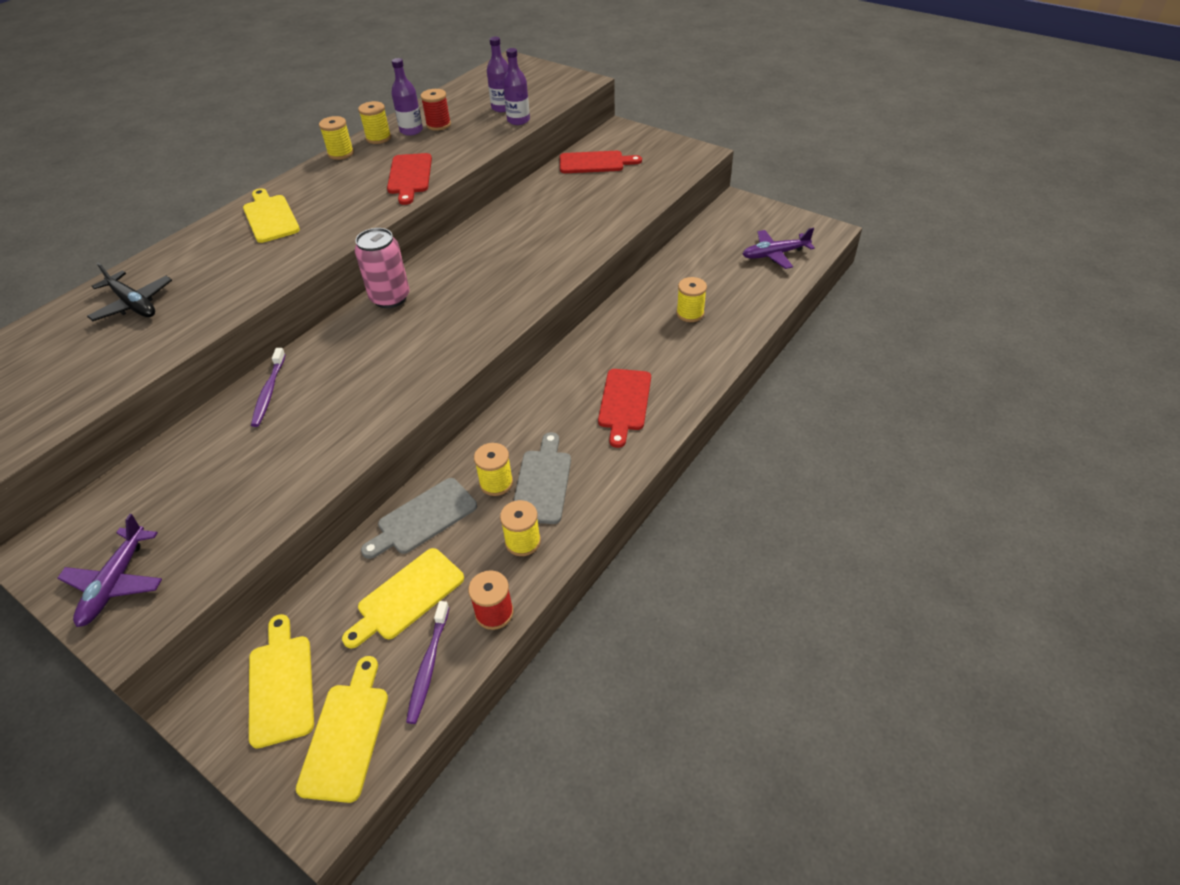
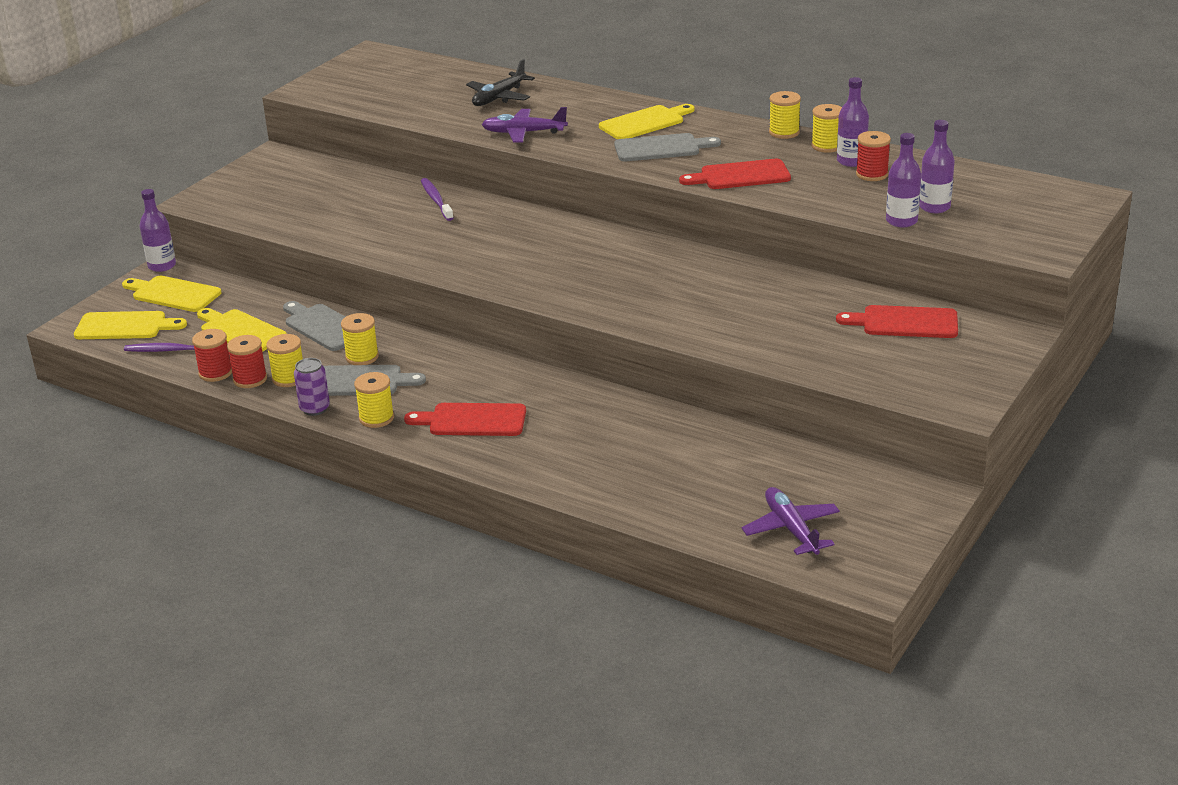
camera: 85 degrees right, 15 degrees down
(116, 582) = (238, 188): purple plane -> purple plane (524, 133)
(191, 710) = (162, 266): none -> purple bottle
(269, 392) = (436, 200): purple toothbrush -> purple toothbrush turned 75 degrees clockwise
(281, 684) = (173, 294): yellow cutting board -> yellow cutting board turned 135 degrees counterclockwise
(331, 211) = (661, 148): none -> grey cutting board
(390, 298) = (579, 231): pink can -> none
(516, 577) = (250, 379): none -> red spool
(586, 515) = (315, 409): none -> purple can
(594, 163) = (905, 323): red cutting board -> red cutting board turned 105 degrees clockwise
(690, 313) = (639, 459): yellow spool -> yellow spool (376, 418)

